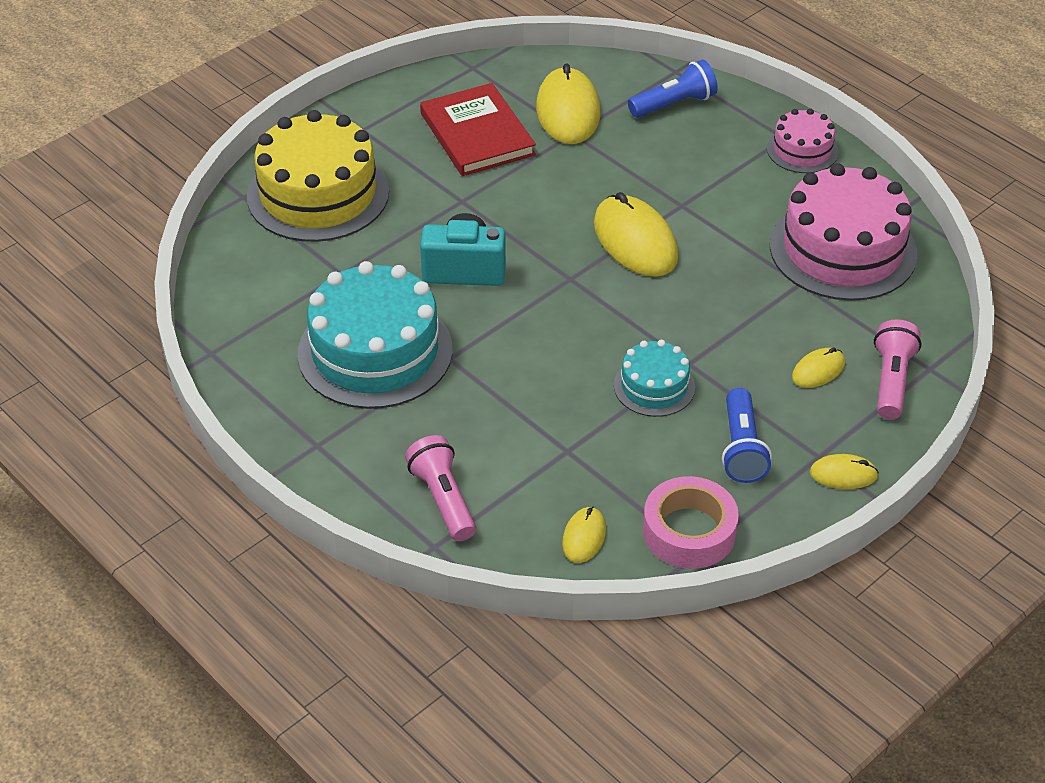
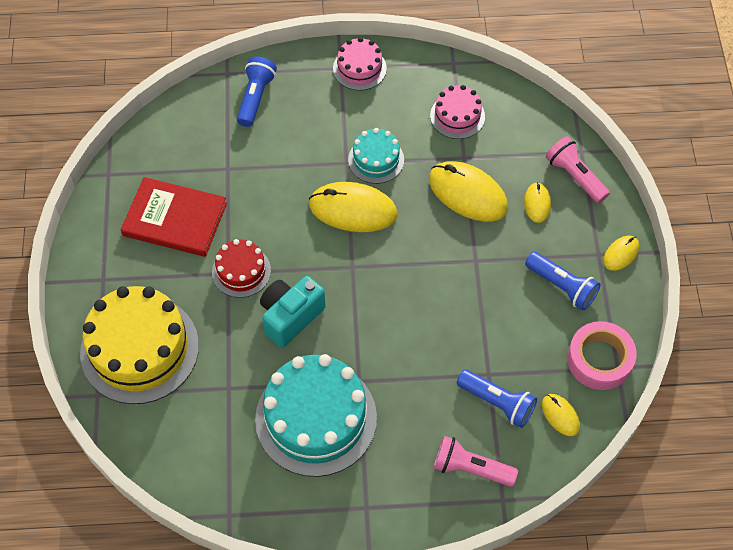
camera: 50 degrees left, 15 degrees up
(474, 208) = (241, 271): none -> red cake
(542, 476) = (497, 402): none -> blue flashlight
(568, 111) = (204, 155): yellow mouse -> yellow mouse (467, 194)
(654, 386) = (478, 292): turquoise cake -> turquoise cake (376, 159)
(843, 249) = (457, 116): pink cake -> pink cake, size x0.52

